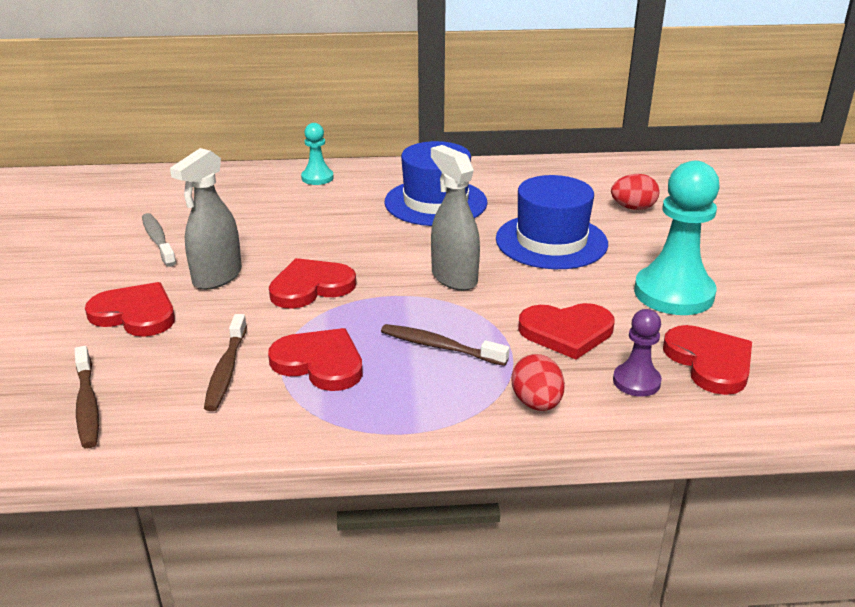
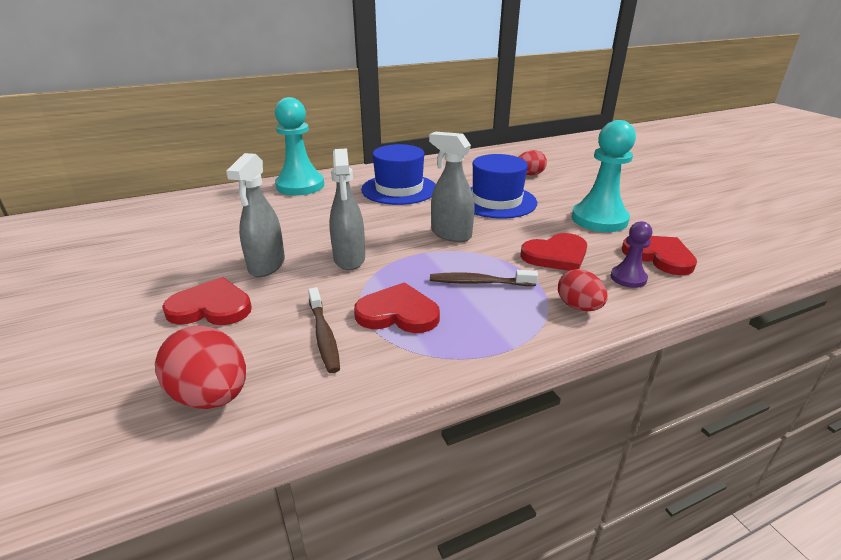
camera: 20 degrees left, 0 degrees up
(87, 405) = (211, 396): brown toothbrush -> red egg
(158, 240) = (196, 247): grey toothbrush -> none
(311, 287) = (349, 259): red heart -> grey spray bottle
(317, 178) = (300, 186): turquoise pawn -> turquoise pawn, size x1.94

